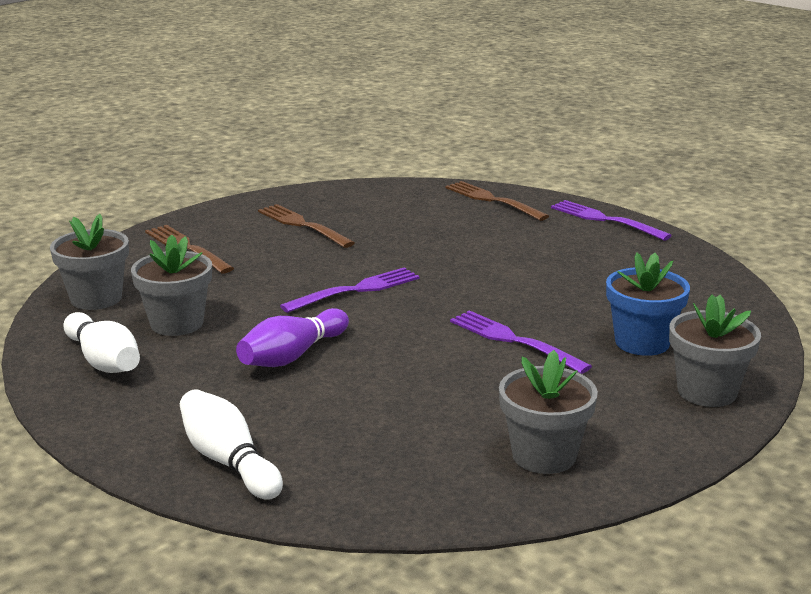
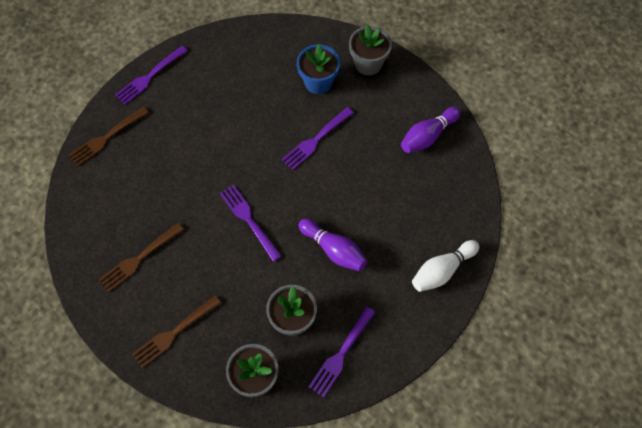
camera: 90 degrees left, 40 degrees up
(103, 361) = (341, 354): white bowling pin -> purple fork
(544, 456) = (428, 136): grey flower pot -> purple bowling pin

